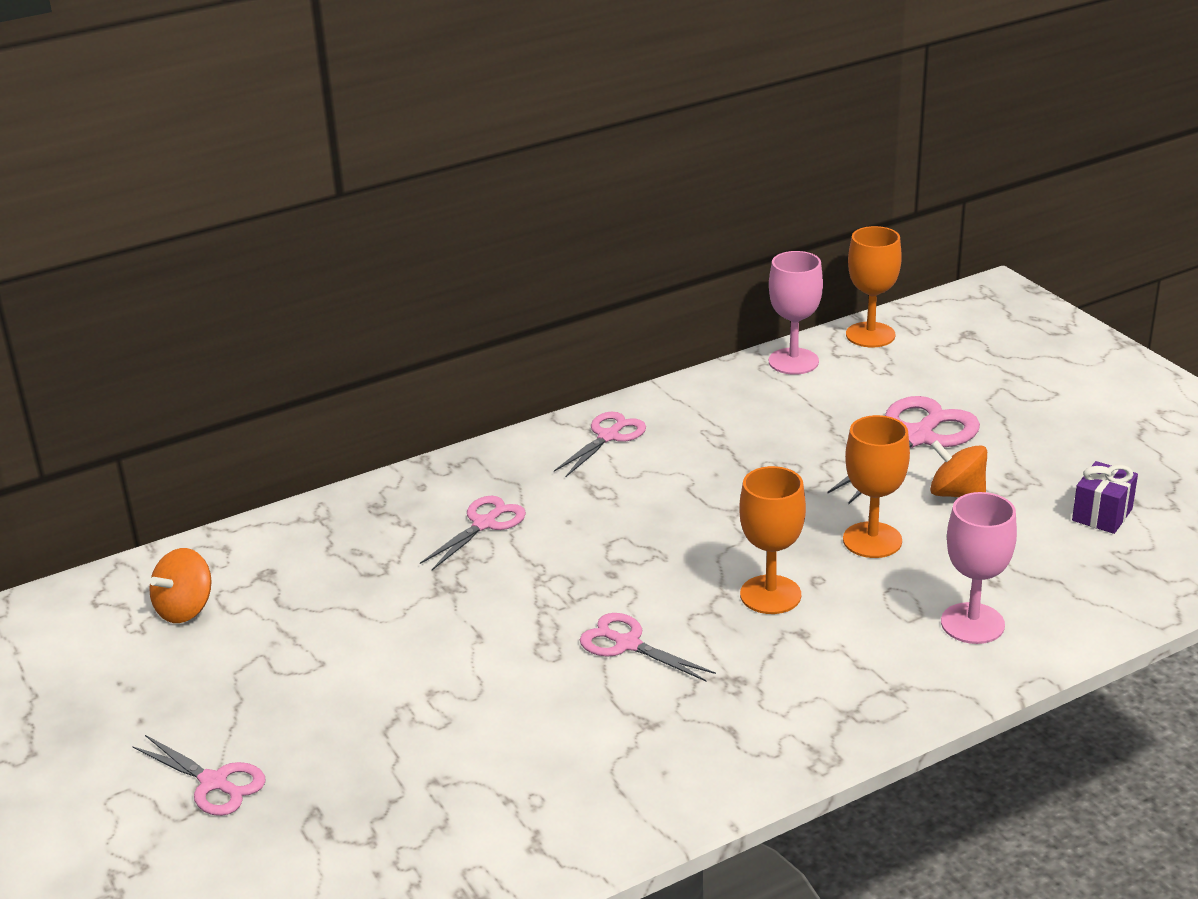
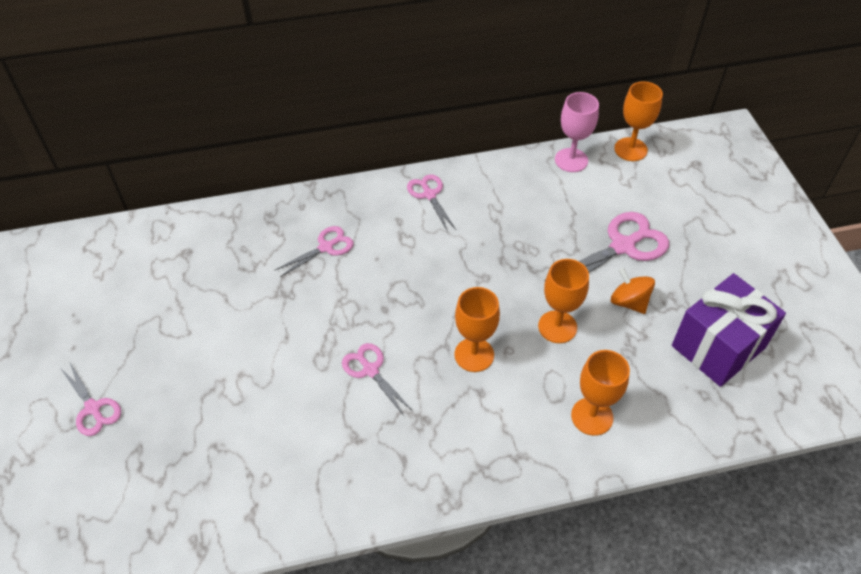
camera: 15 degrees right, 20 degrees up
(185, 609) = (131, 268): orange spinning top -> none
(608, 436) = (429, 195): pink scissors -> pink scissors turned 75 degrees counterclockwise
(972, 623) = (592, 416): pink goblet -> orange goblet
(1102, 515) = (718, 347): purple gift -> purple gift, size x2.07

